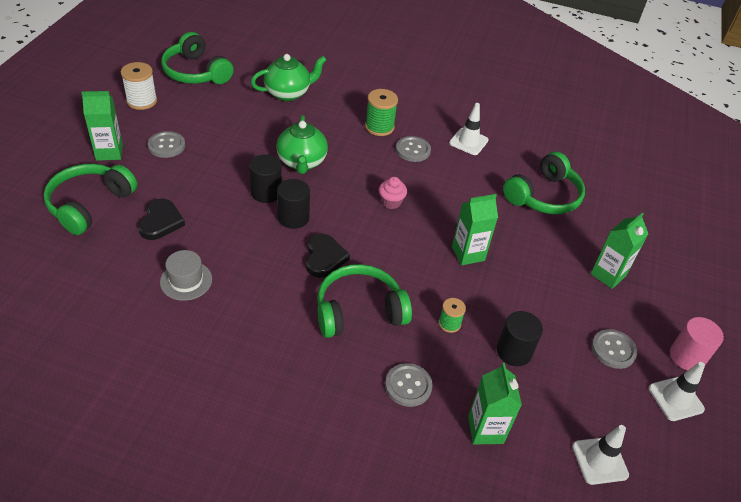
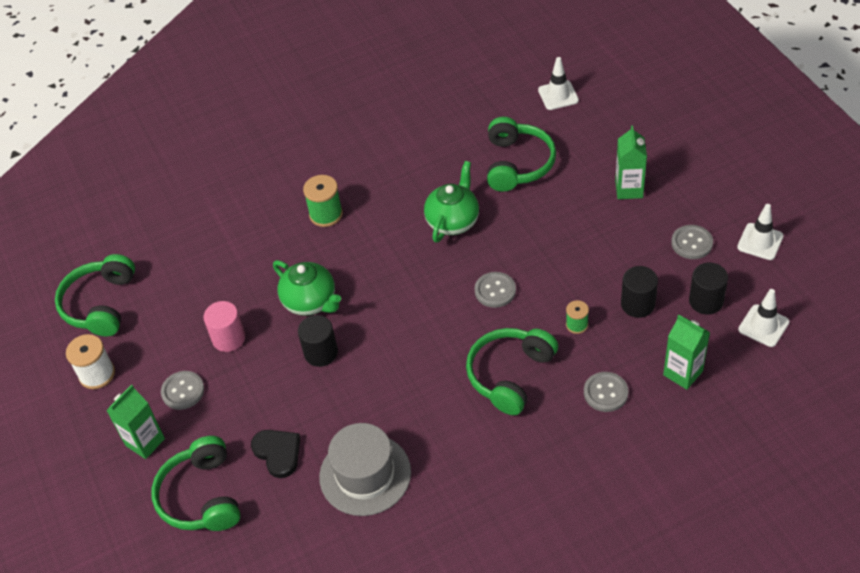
camera: 35 degrees left, 5 degrees up
(186, 280) = (365, 474): grey hat -> grey hat, size x1.71
(196, 72) = (101, 304): green headphones -> green headphones turned 90 degrees clockwise
(288, 93) = (210, 251): green teapot -> green teapot (453, 221)
(293, 217) = (370, 352): black cylinder -> black cylinder (706, 301)
(324, 257) = (434, 360): black heart -> none
(391, 202) = (421, 271): pink cupcake -> none
(413, 150) = (378, 211): grey button -> grey button (495, 291)
(468, 142) = (409, 165): white traffic cone -> white traffic cone (558, 95)
(468, 254) = (524, 261): green carton -> none
(687, 356) = (736, 205): pink cylinder -> pink cylinder (228, 338)

